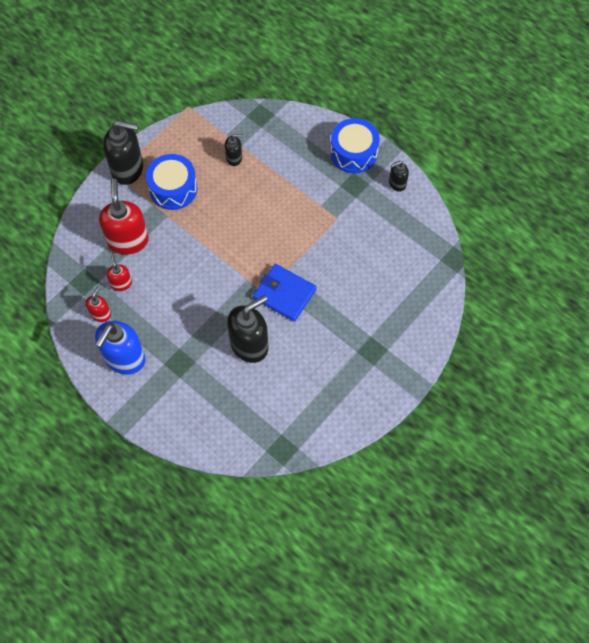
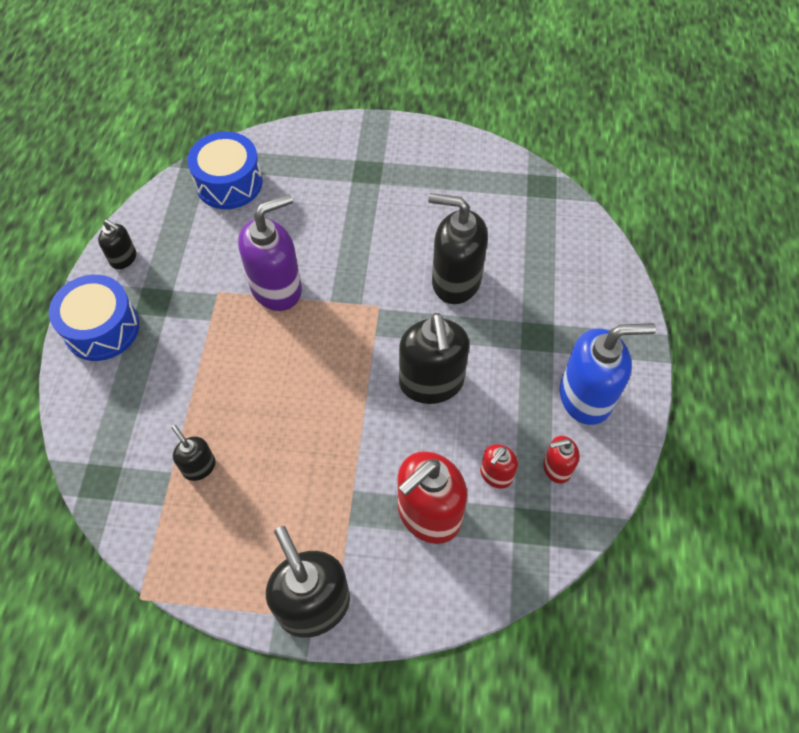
camera: 125 degrees left, 5 degrees down
(173, 189) = (304, 513): blue drum -> blue drum (229, 183)
(195, 288) = (431, 383): none -> black soap dispenser
(284, 294) = (364, 285): blue wallet -> none
(317, 248) = (277, 288): none -> purple soap dispenser

